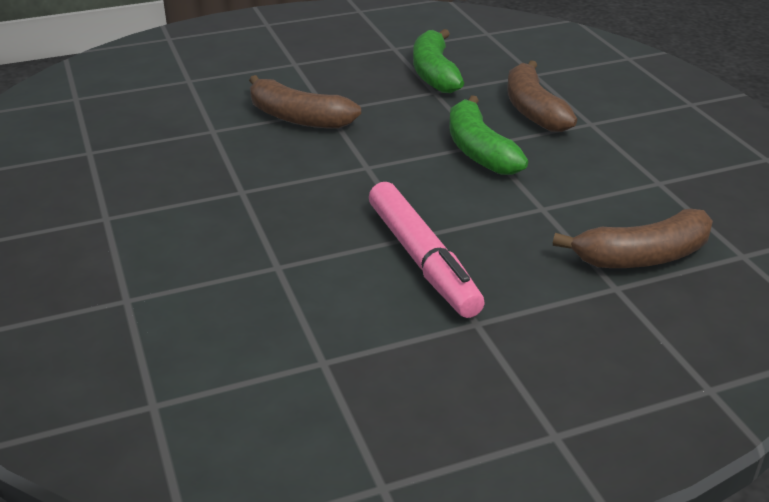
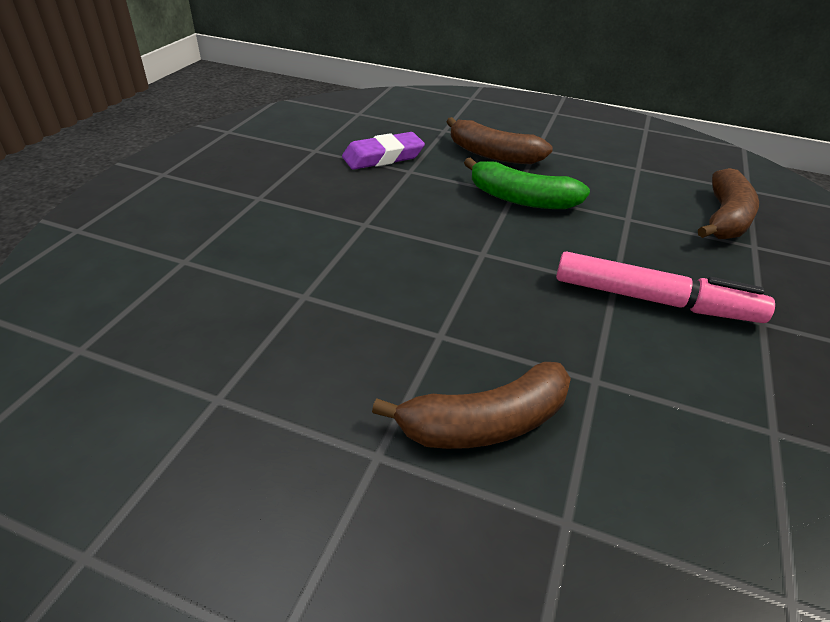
camera: 50 degrees left, 5 degrees up
(298, 118) = (355, 242): brown banana -> brown banana (484, 423)
(434, 73) = (383, 157): green banana -> purple eraser

